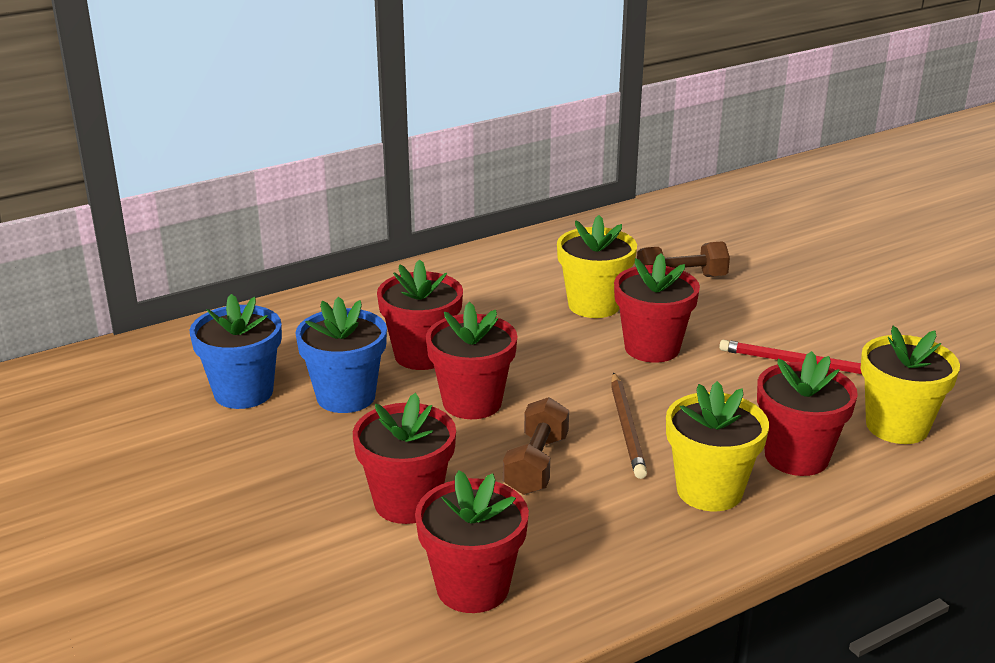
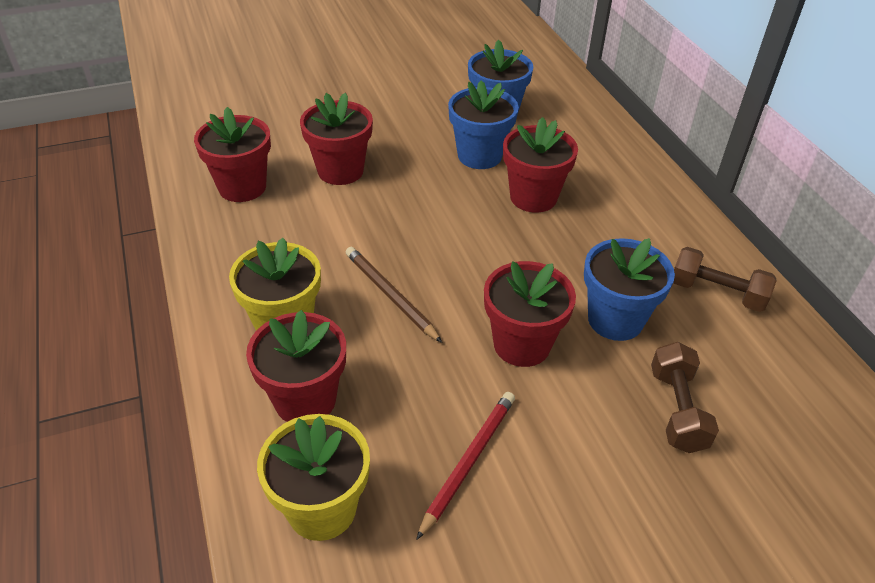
camera: 100 degrees right, 15 degrees up
(472, 402) = (454, 214): red flower pot -> none
(536, 464) = (359, 235): brown dumbbell -> brown dumbbell (716, 293)
(594, 305) = (615, 320): yellow flower pot -> blue flower pot
(627, 428) = (390, 295): brown pencil -> brown pencil turned 45 degrees clockwise

